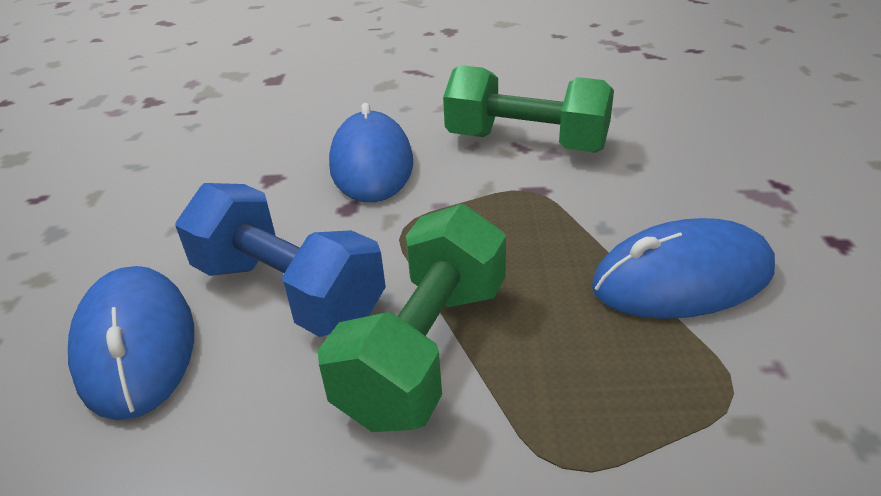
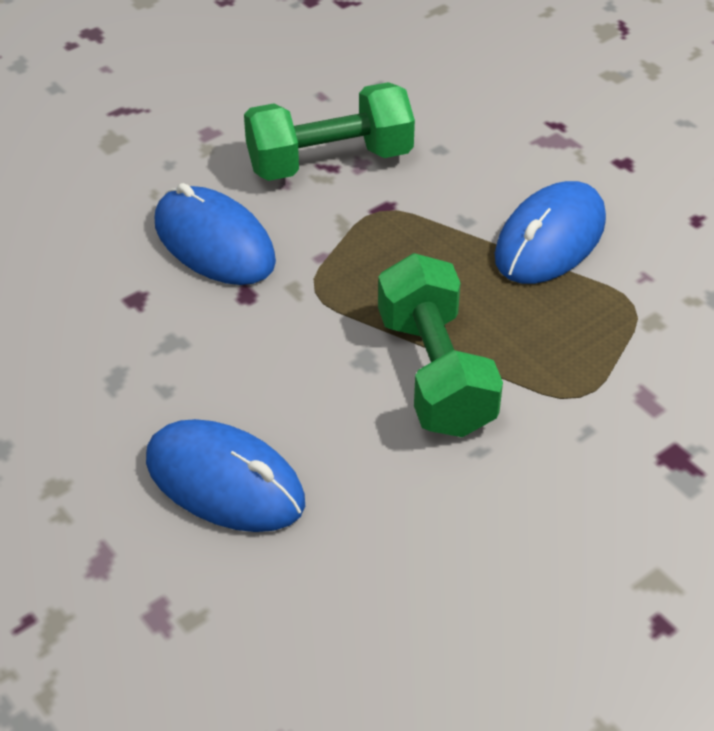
camera: 40 degrees left, 10 degrees up
(288, 292) = (289, 385): blue dumbbell -> none

